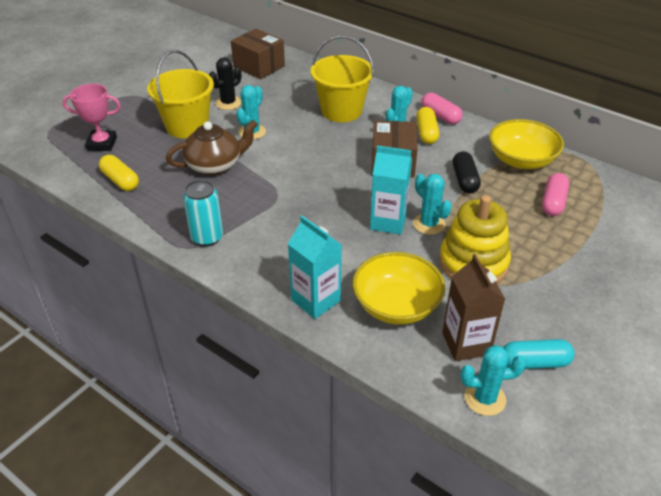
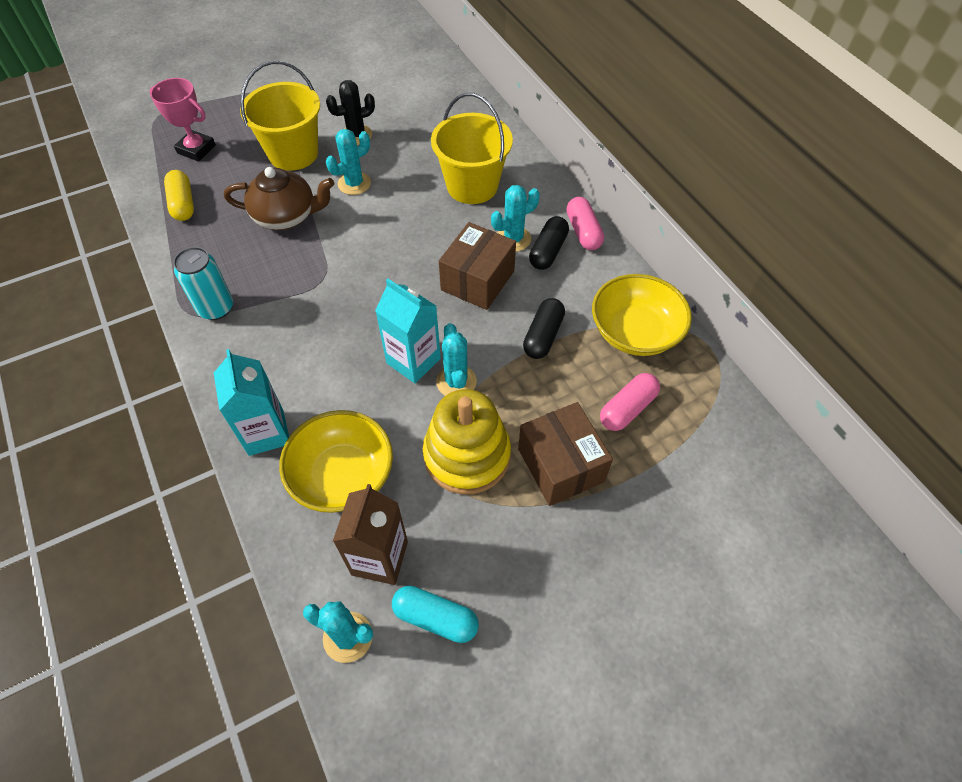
camera: 25 degrees right, 15 degrees up
(259, 66) = (424, 92): brown box -> brown box (560, 465)
(426, 133) = (548, 251): yellow capsule -> black capsule

